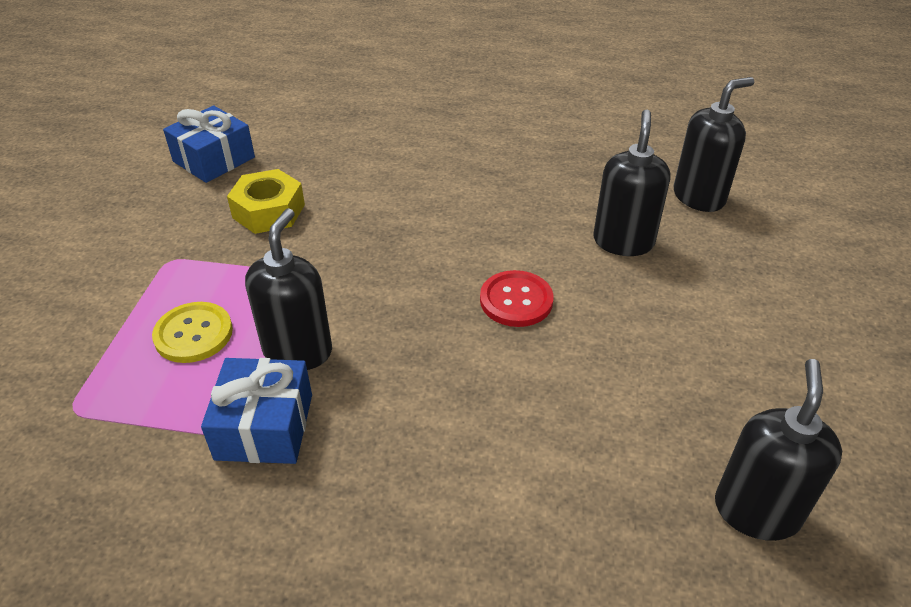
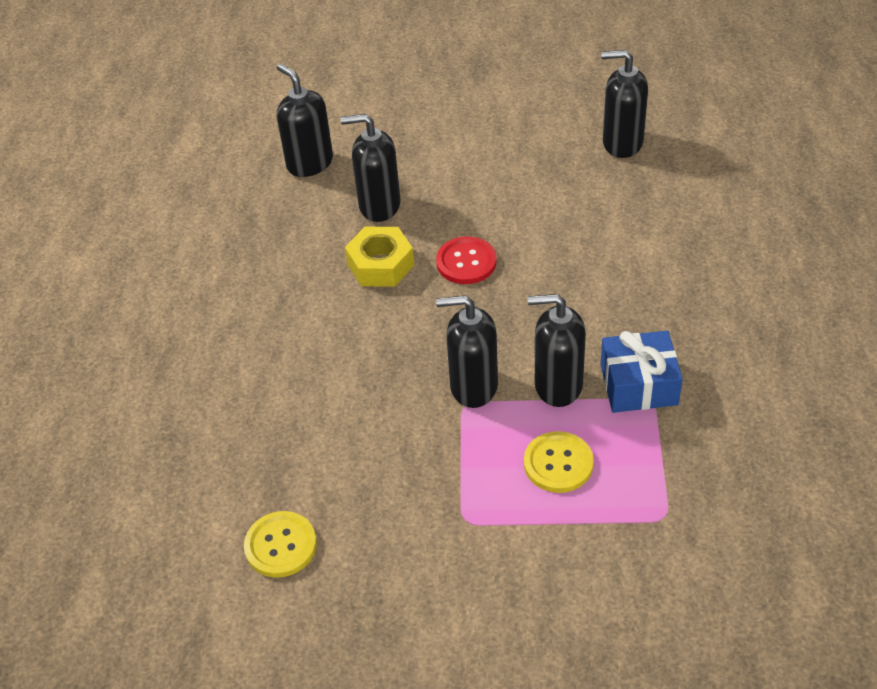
camera: 95 degrees left, 5 degrees up
(214, 159) = (281, 546): blue gift -> yellow button
(269, 211) = (373, 462): yellow nut -> yellow nut (381, 265)
(327, 284) = (473, 386): none -> black soap dispenser

